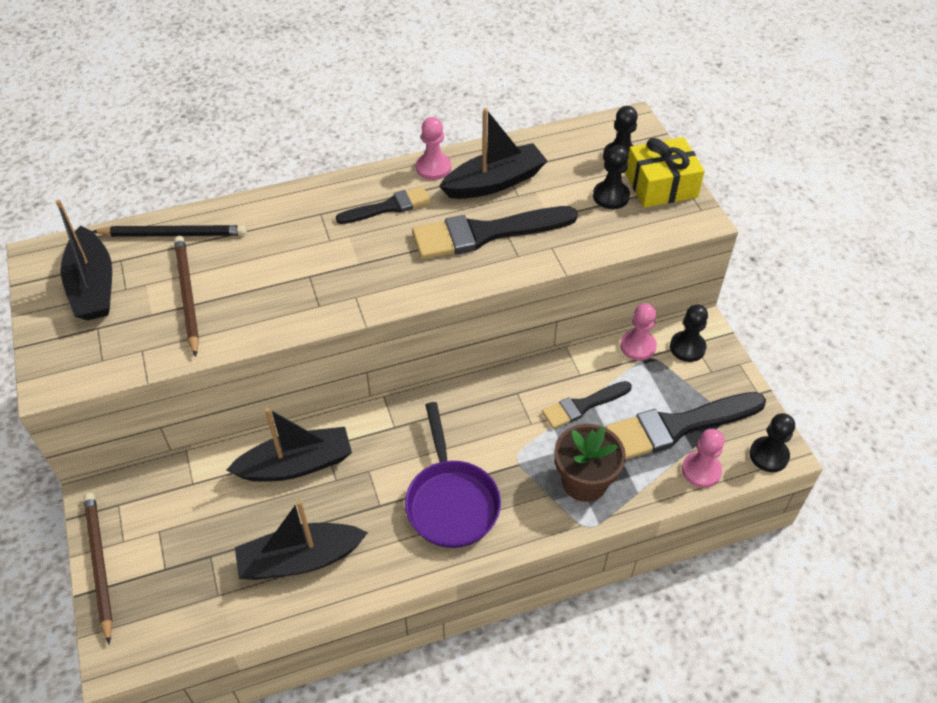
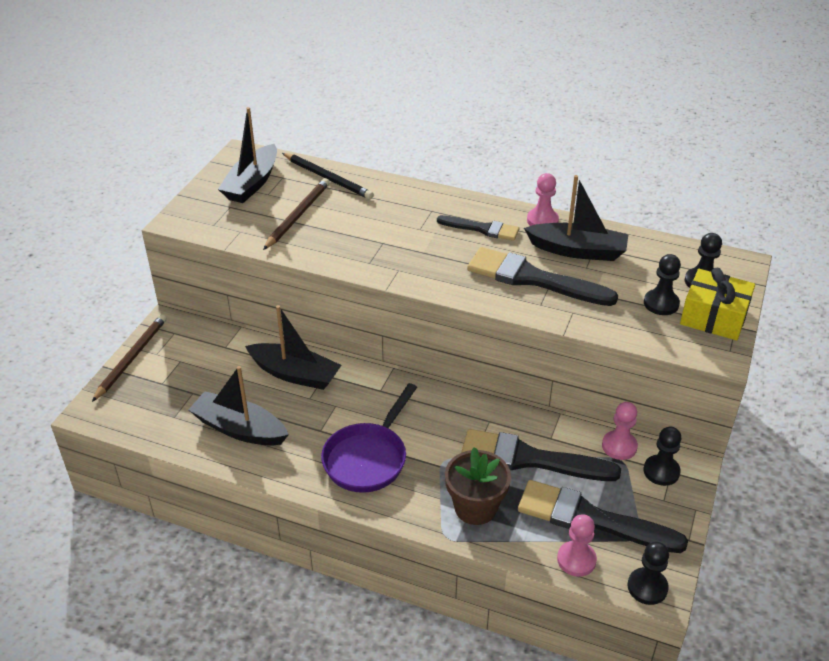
camera: 40 degrees right, 10 degrees down
(583, 405) = (530, 459): black brush -> black brush, size x1.71

